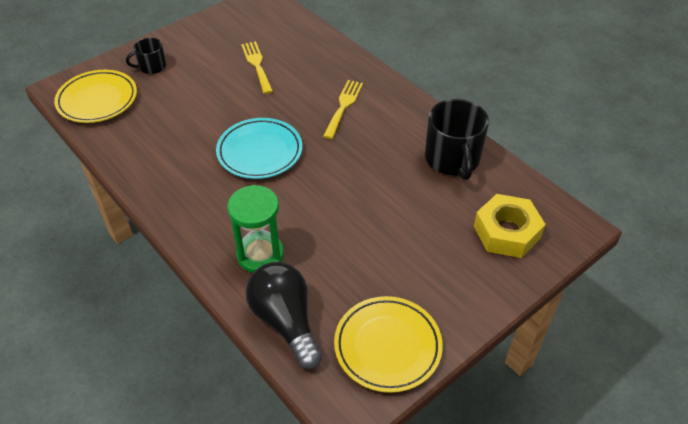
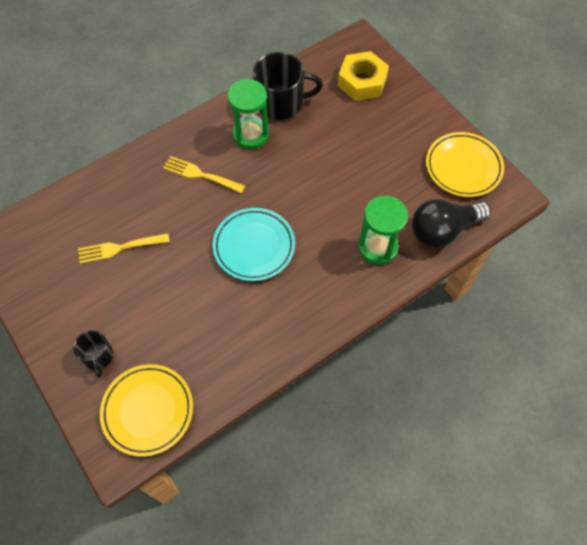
camera: 85 degrees left, 15 degrees up
(401, 138) = (250, 134): none -> green hourglass

